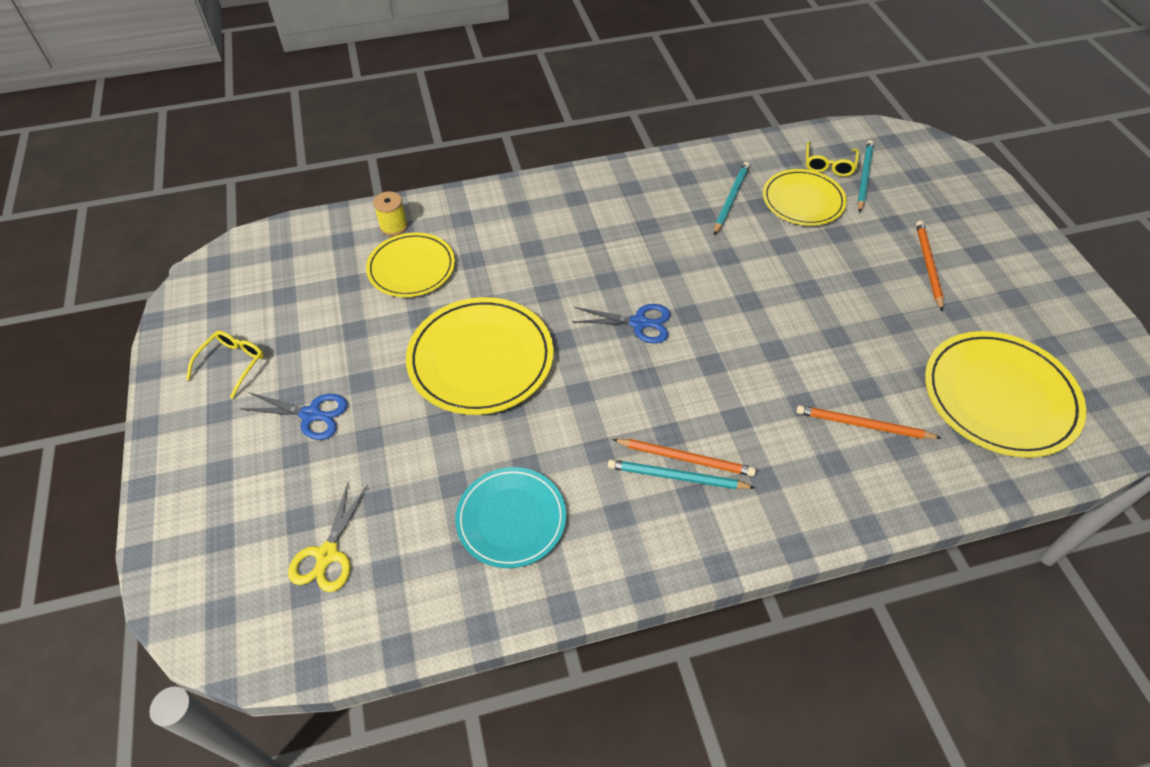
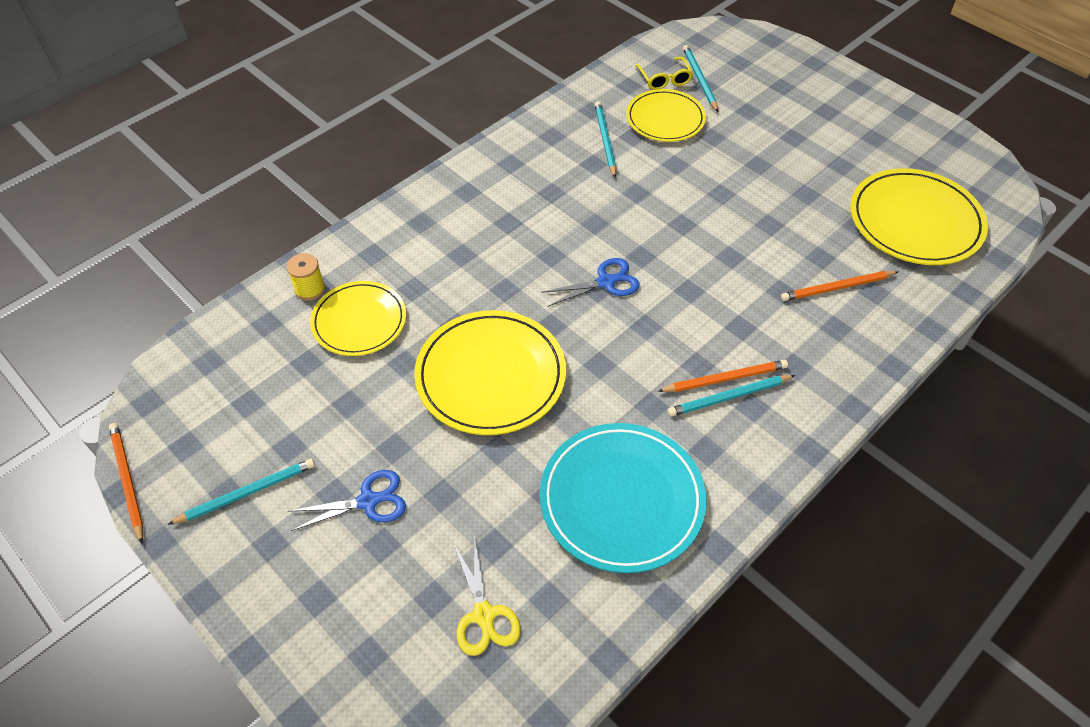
camera: 30 degrees left, 0 degrees up
(232, 364) = (247, 493): yellow glasses -> turquoise pencil
(511, 519) = (622, 499): turquoise plate -> turquoise plate, size x1.52
(928, 265) = (797, 136): orange pencil -> orange pencil (127, 481)

